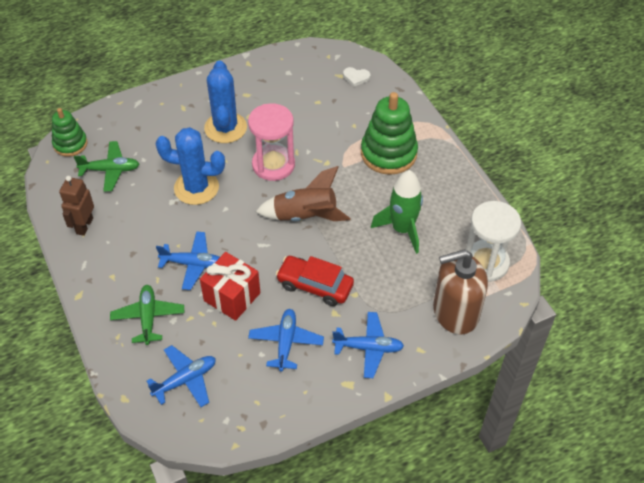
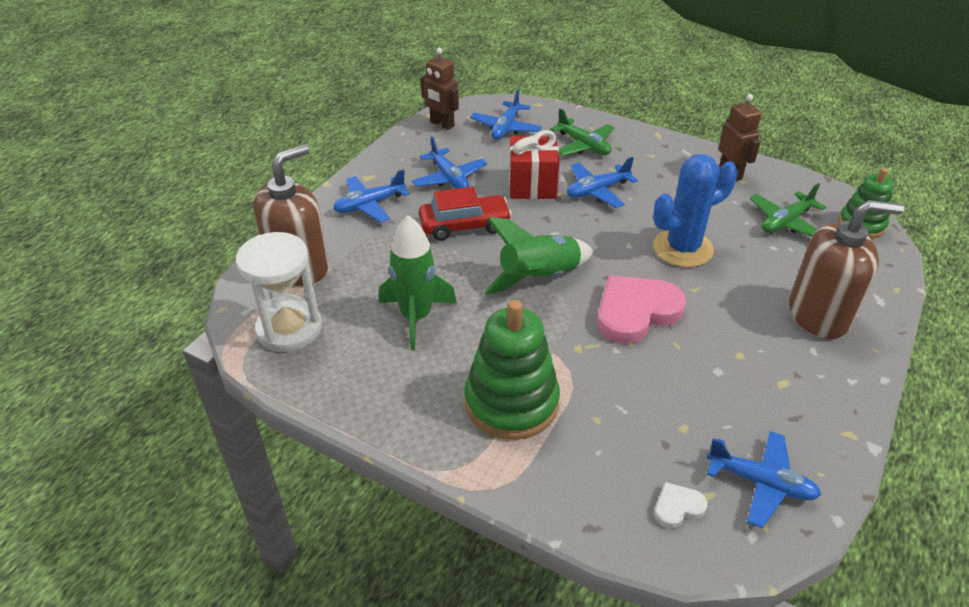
camera: 145 degrees right, 10 degrees down
(180, 112) = (819, 315): none -> brown soap dispenser
(225, 128) = (744, 324): blue cactus -> none
(234, 422) = (442, 124): none -> brown robot
(273, 165) = (636, 312): pink hourglass -> pink heart
(305, 216) = (539, 278): brown rocket -> green rocket
(311, 67) = (761, 483): none -> blue plane

